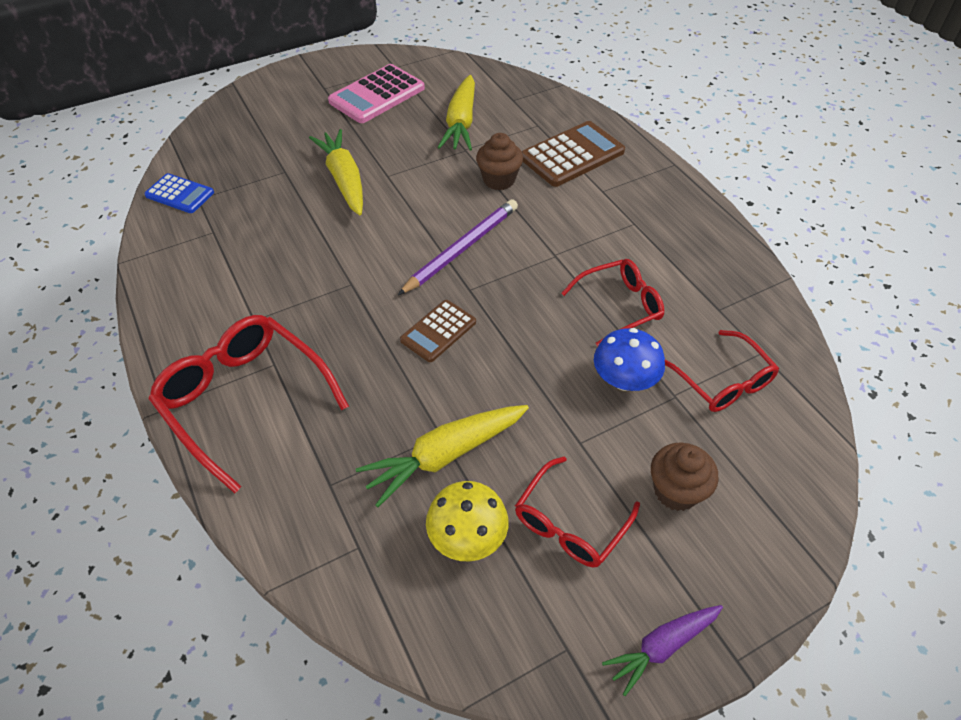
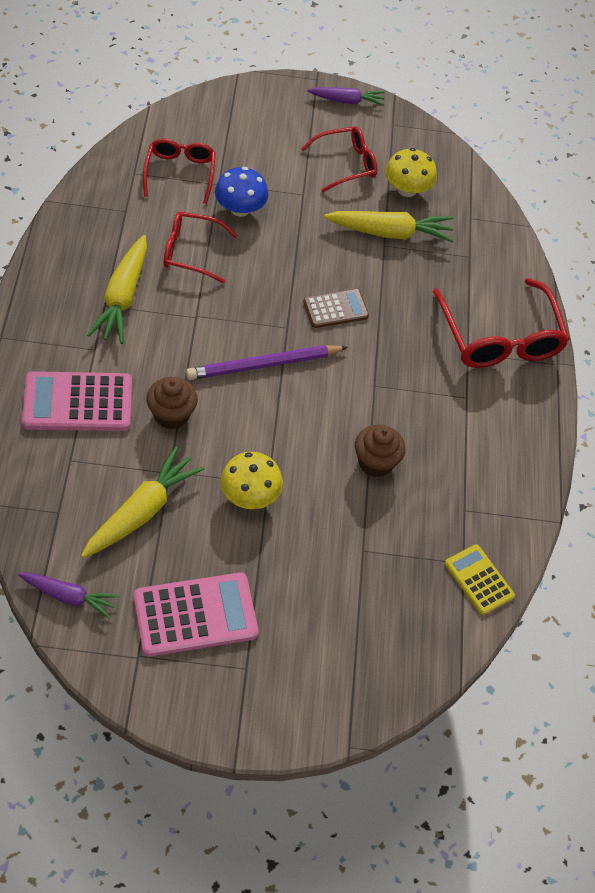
camera: 155 degrees left, 5 degrees up
(180, 194) = (479, 580): blue calculator -> yellow calculator
(344, 180) = (312, 503): yellow carrot -> yellow carrot (123, 297)
(395, 163) = (250, 495): none -> yellow mushroom
(462, 71) = (69, 596): none -> purple carrot
(572, 155) = (78, 402): brown calculator -> pink calculator
(676, 491) = (273, 144): brown cupcake -> brown cupcake (375, 462)

